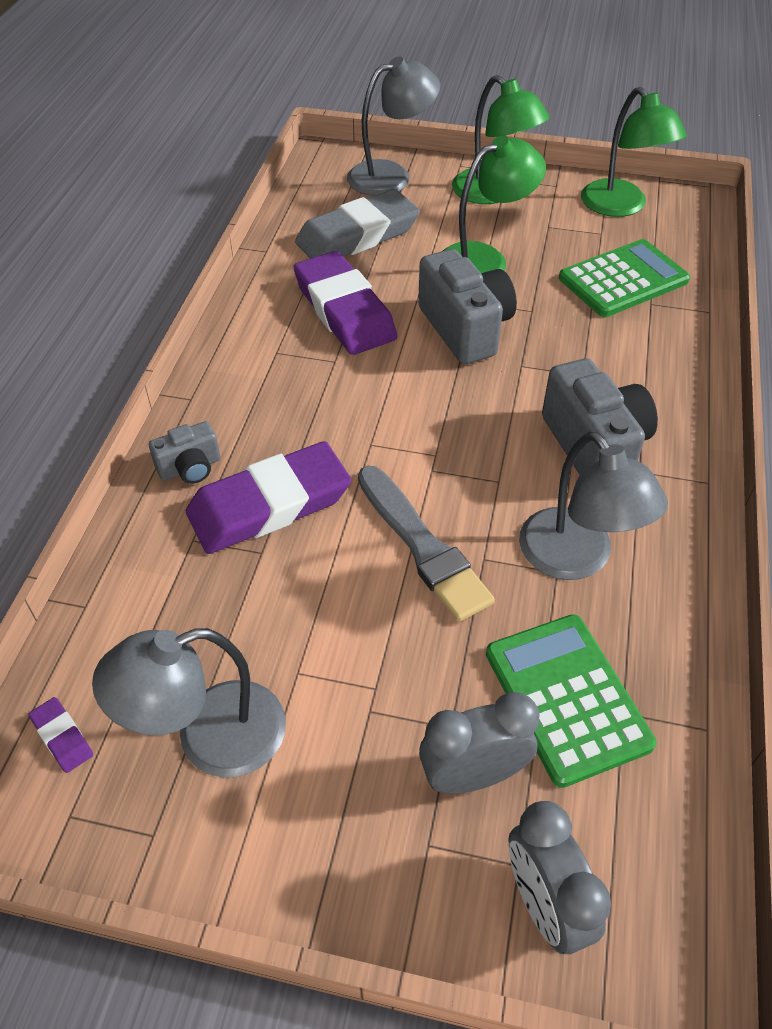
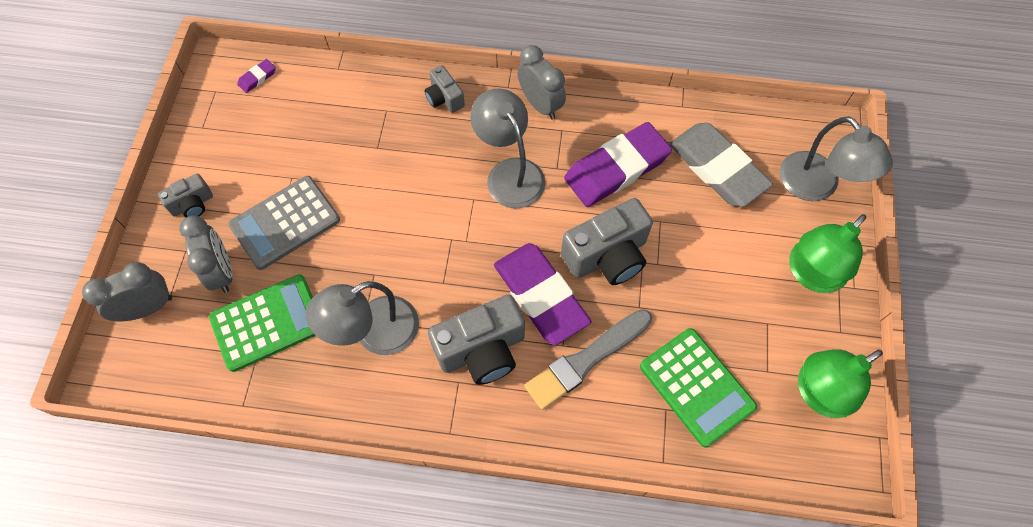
camera: 85 degrees right, 15 degrees up
(209, 737) = (253, 142): grey lamp -> grey lamp (509, 173)
(230, 369) = (540, 104): none -> grey clock
(269, 504) = (415, 146): purple eraser -> purple eraser (541, 295)
(330, 839) = (192, 204): none -> grey camera
(385, 679) = (285, 223): none -> grey calculator
(422, 546) = (383, 237): grey brush -> grey brush (586, 360)
(484, 259) = (703, 268): green lamp -> none

